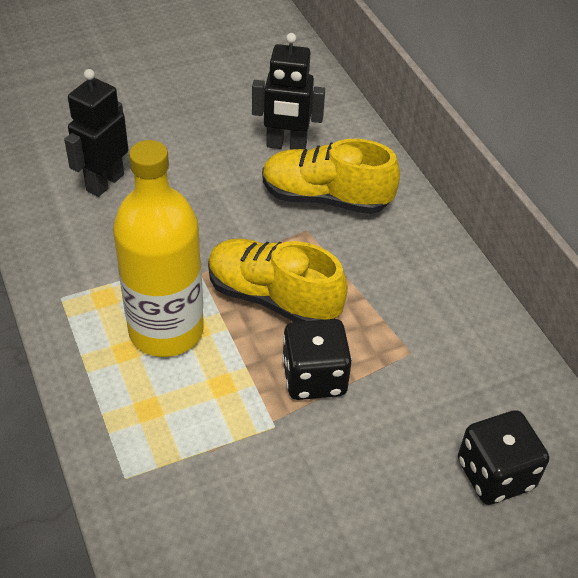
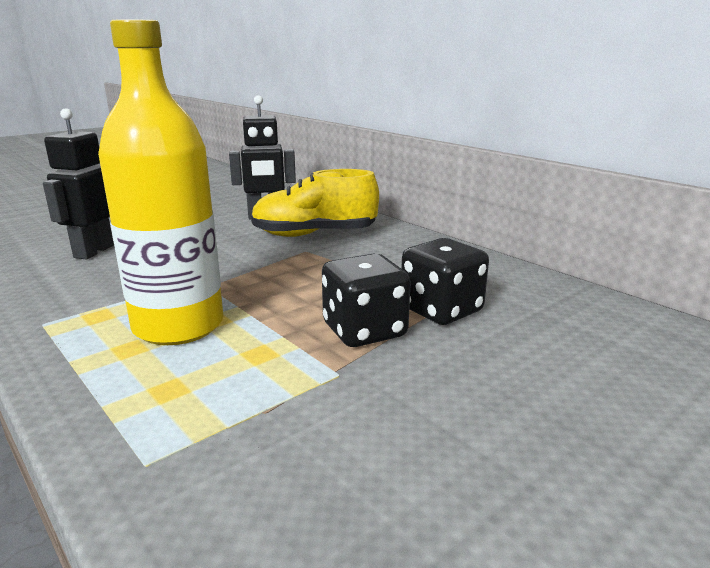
camera: 15 degrees left, 25 degrees down
(273, 298) = (292, 289): yellow shoe -> none
(495, 474) = (611, 363): black dice -> black dice (441, 310)

